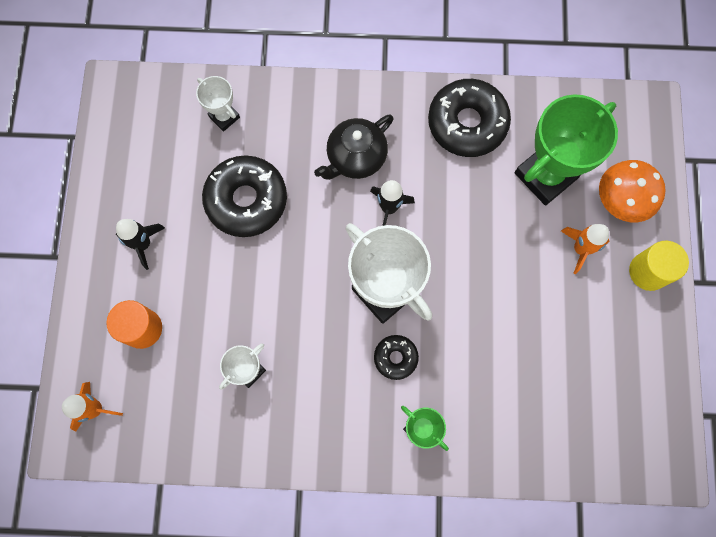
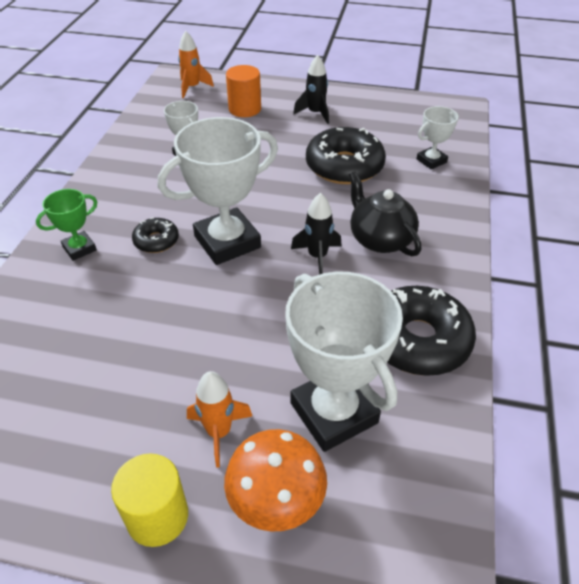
camera: 100 degrees right, 30 degrees down
(545, 175) = (334, 413): green trophy -> white trophy

